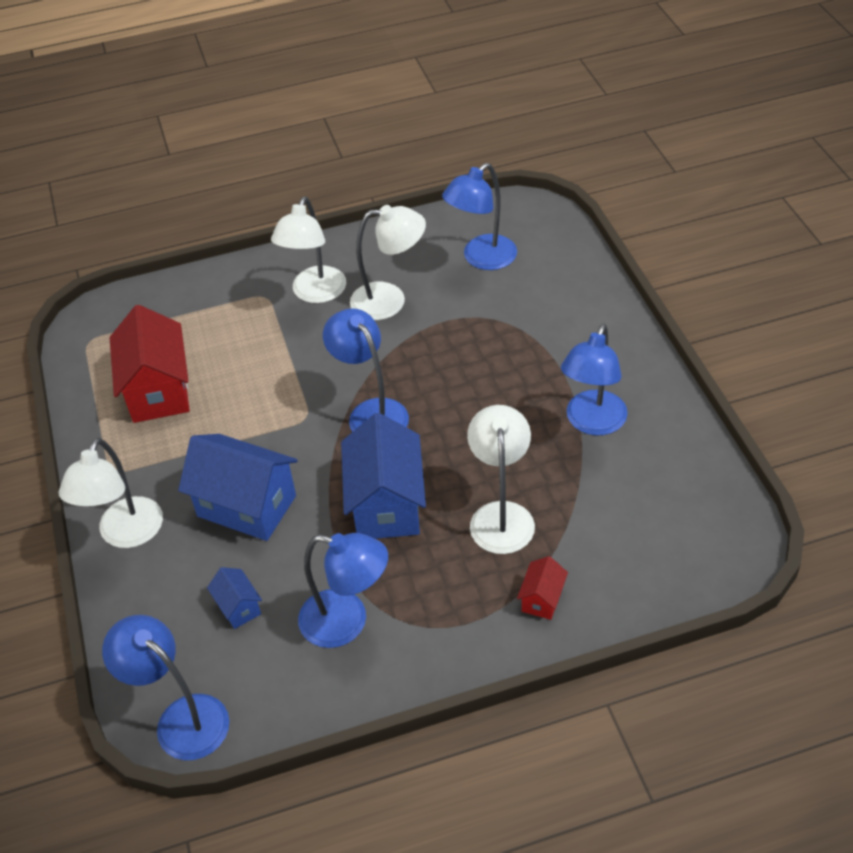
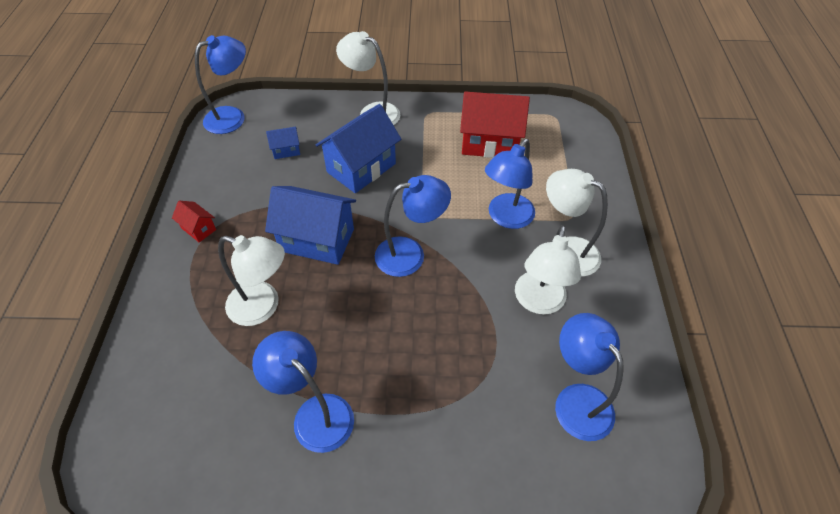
camera: 105 degrees right, 5 degrees up
(347, 622) = (239, 196): blue lamp -> blue lamp (506, 218)
(542, 599) = (177, 306): red house -> red house (198, 229)

